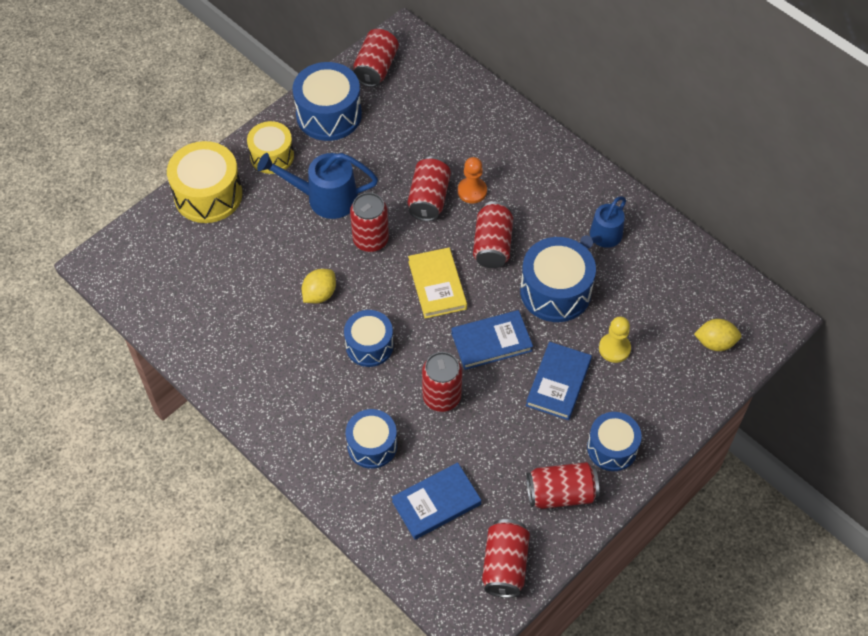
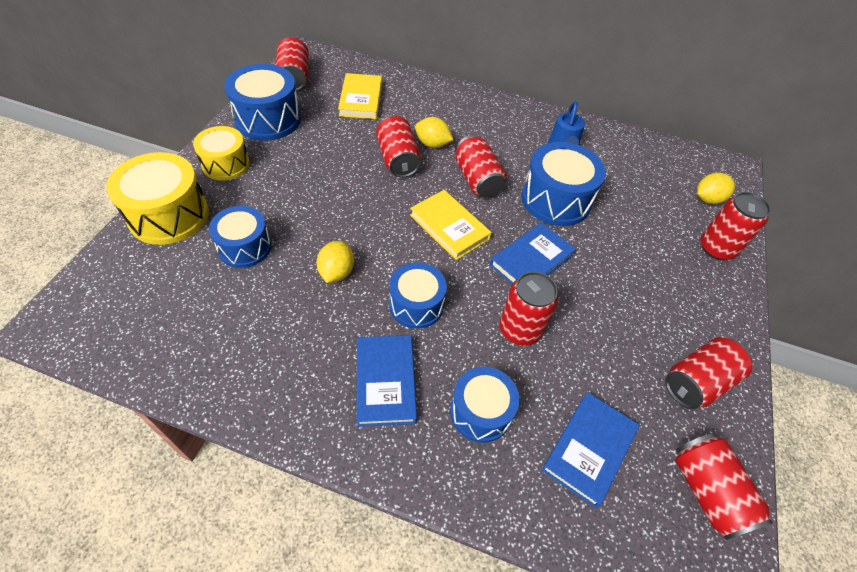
camera: 30 degrees left, 5 degrees down
(324, 198) = (297, 185): blue watering can -> none
(370, 240) = (362, 207): red can -> red can (716, 248)
(429, 115) = (361, 99): none -> yellow book
(472, 191) = (432, 144): orange pawn -> yellow lemon
(558, 383) = (615, 275): blue book -> blue book (386, 381)
(612, 448) = (704, 317): blue drum -> blue drum (244, 247)
(614, 348) = (637, 230): yellow pawn -> none

